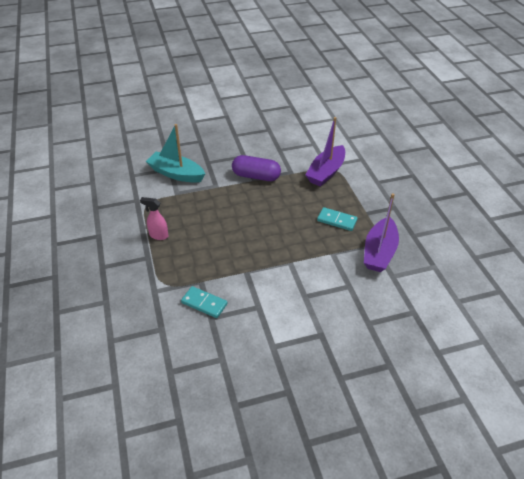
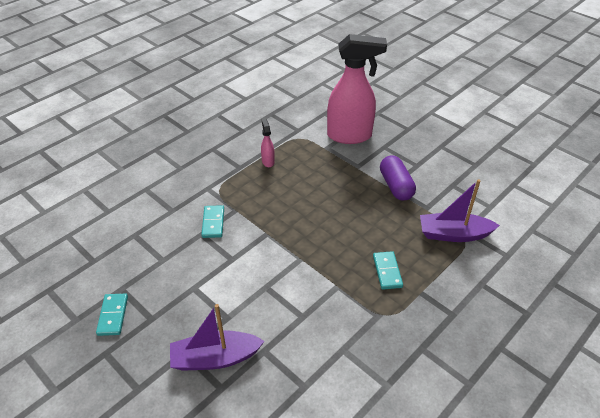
camera: 60 degrees right, 0 degrees up
(176, 174) = (350, 136): turquoise boat -> pink spray bottle
(265, 423) = (113, 315): none -> turquoise domino
(379, 252) = (369, 325): purple boat -> purple boat (215, 358)

